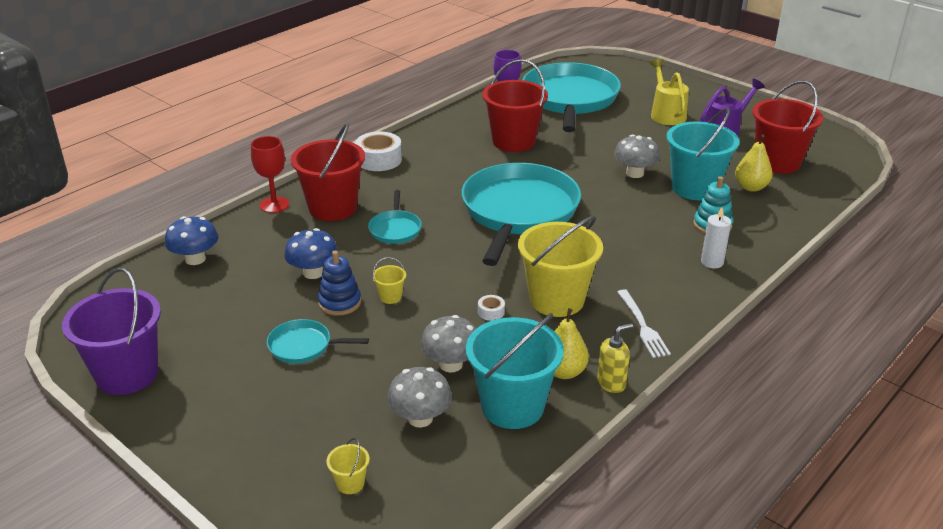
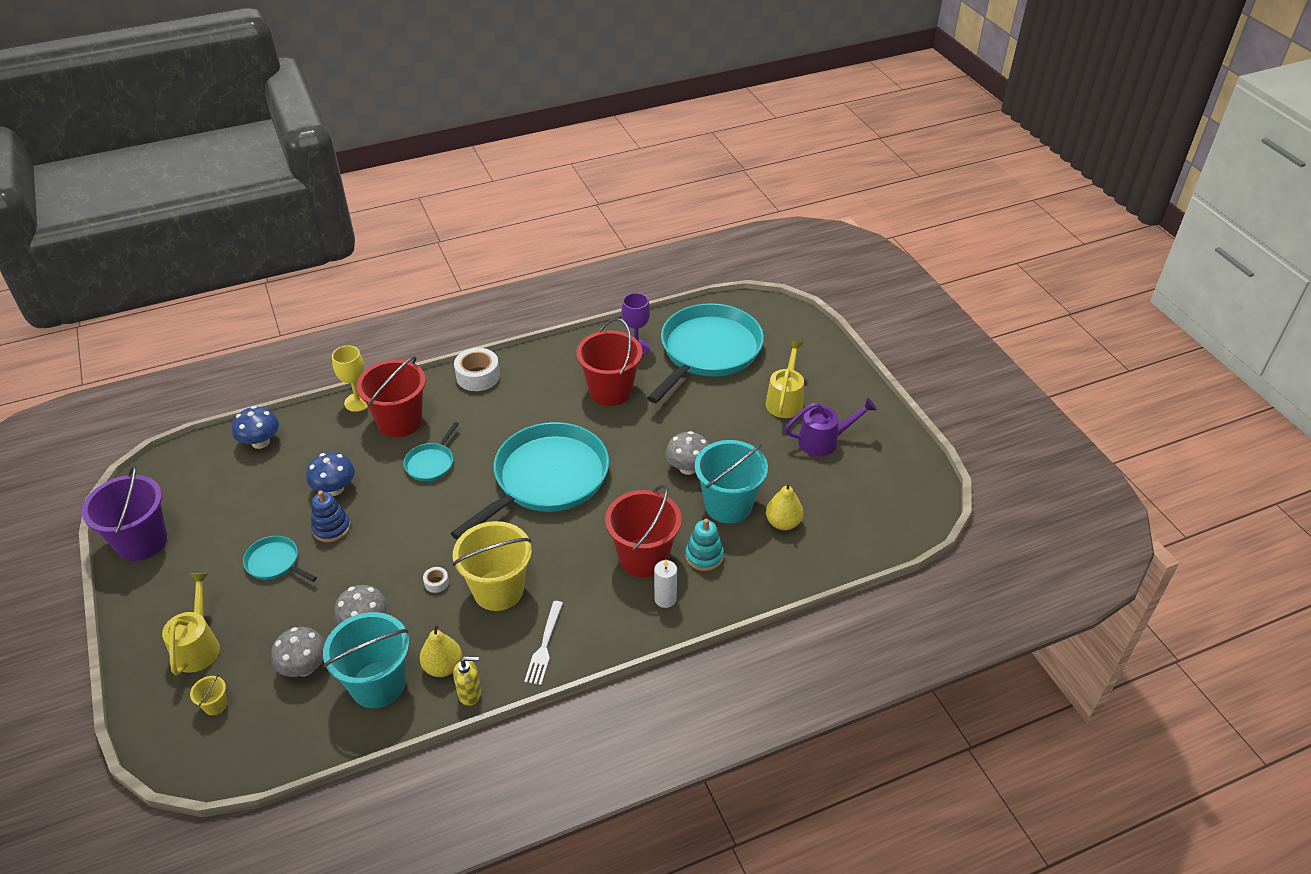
camera: 25 degrees right, 10 degrees up
(274, 205) = (358, 402): red goblet -> yellow goblet
(280, 439) = (198, 645): none -> yellow watering can
(390, 297) = (373, 536): yellow bucket -> none
(777, 162) = (838, 500): red bucket -> red bucket (643, 557)

